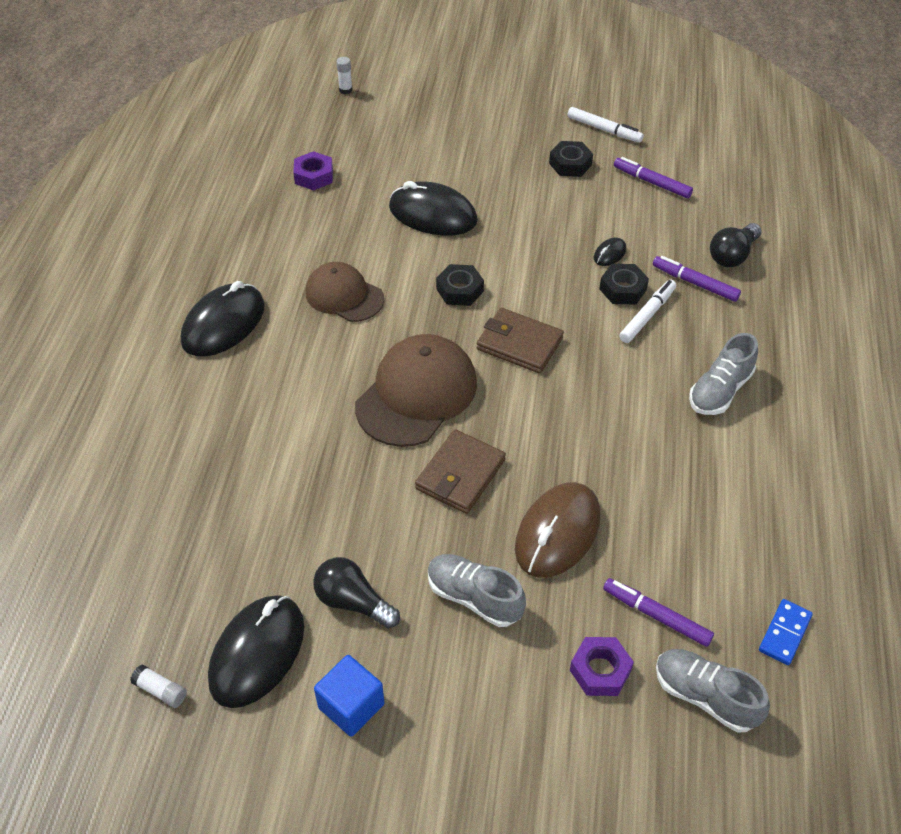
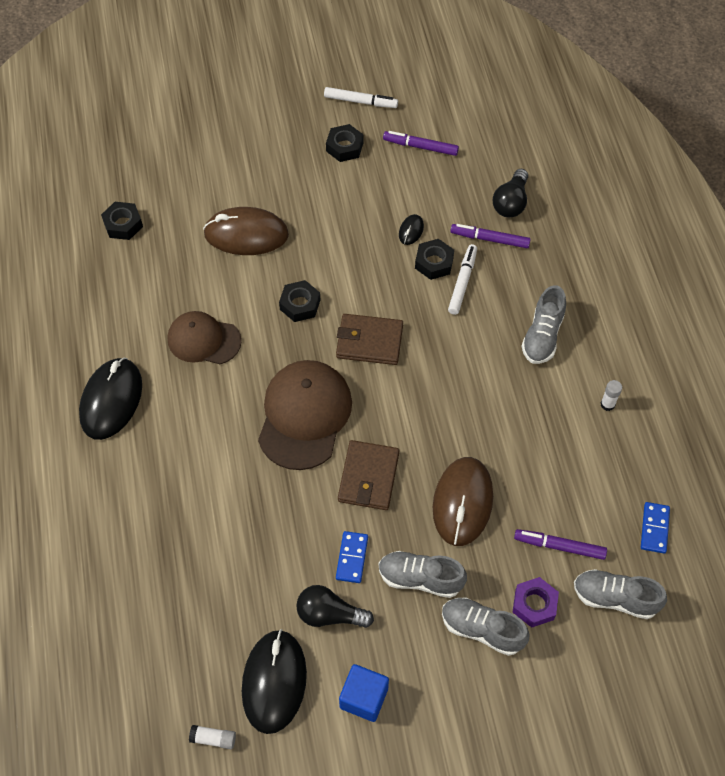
camera: 20 degrees left, 10 degrees up
(314, 176) = (123, 224): purple nut -> black nut
(345, 90) = (111, 121): white glue stick -> white glue stick (607, 404)
(405, 551) = (352, 558): none -> blue domino
(432, 214) = (246, 234): black mouse -> brown mouse
(524, 677) = (482, 629): none -> grey shoe

